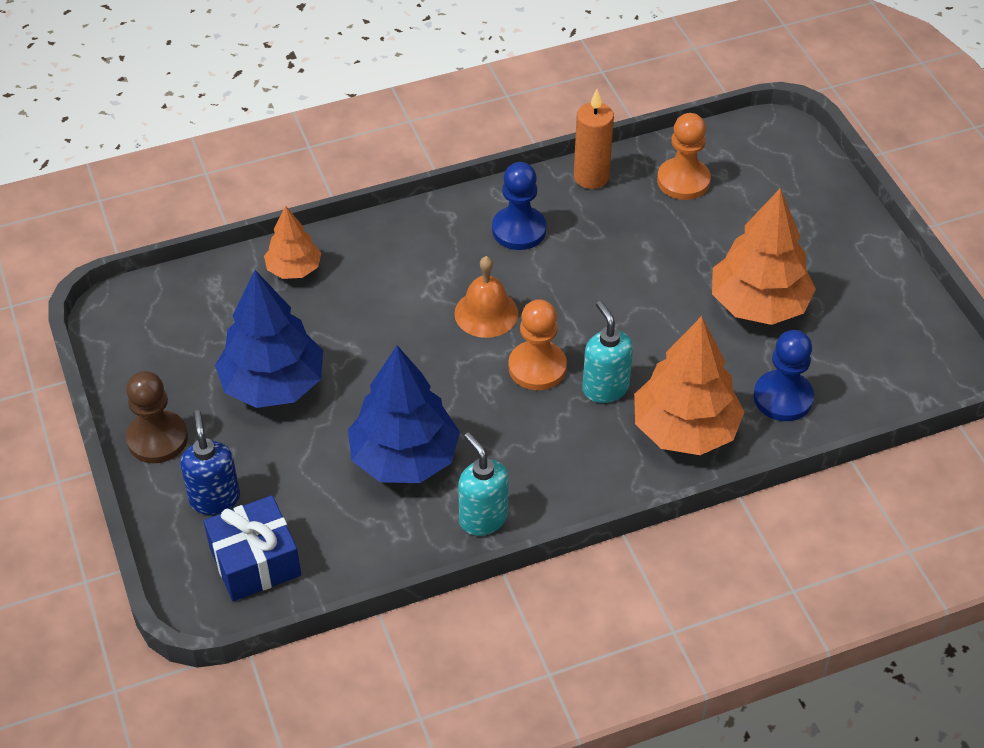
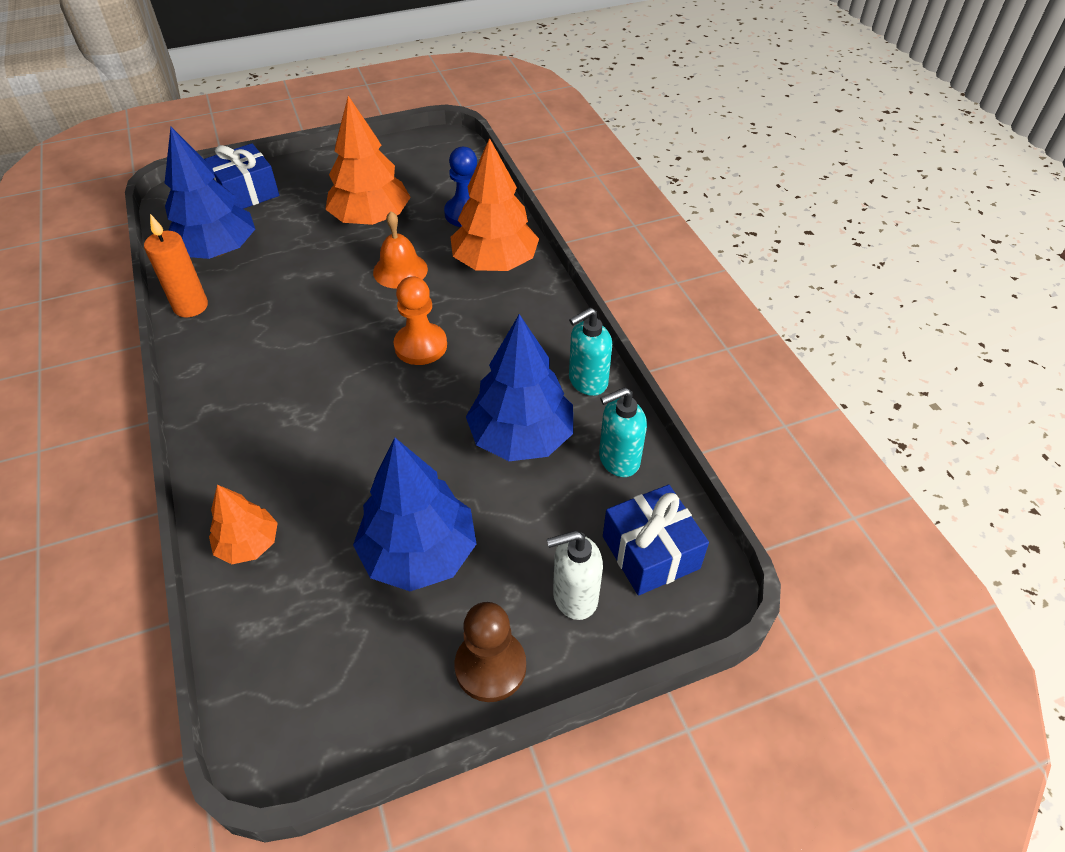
camera: 90 degrees left, 0 degrees up
(215, 499) = (574, 597): blue soap dispenser -> white soap dispenser
(486, 313) = (348, 380): orange bell -> orange bell (400, 270)
(519, 230) = (245, 356): blue pawn -> none
(605, 388) = (448, 305): turquoise soap dispenser -> turquoise soap dispenser (618, 460)
(683, 181) = (217, 251): orange pawn -> blue tree
(795, 186) = (247, 192): none -> blue gift

